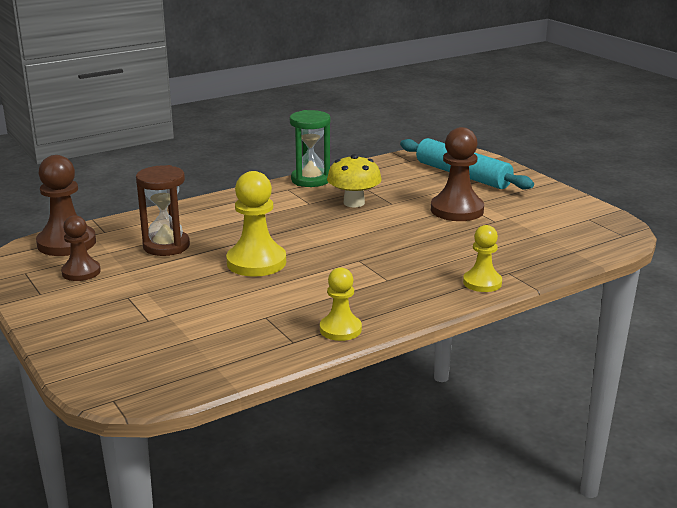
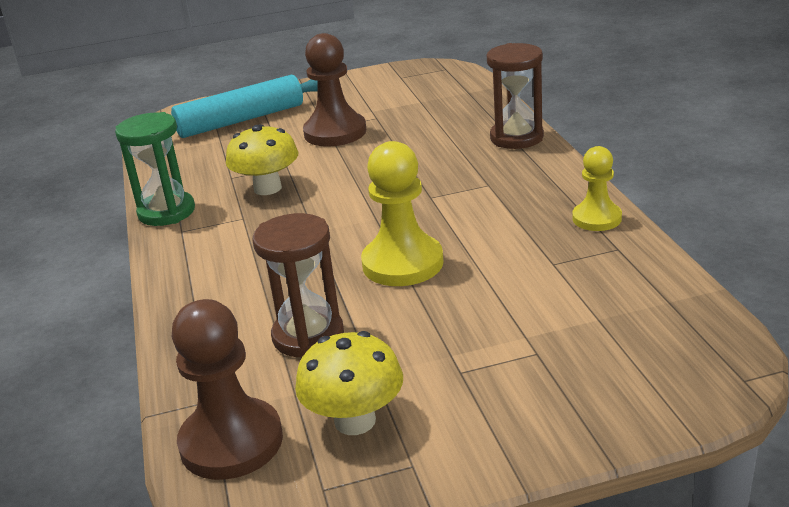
camera: 70 degrees left, 5 degrees up
(81, 272) = (355, 421): brown pawn -> yellow mushroom
(482, 282) = (516, 138): yellow pawn -> brown hourglass

